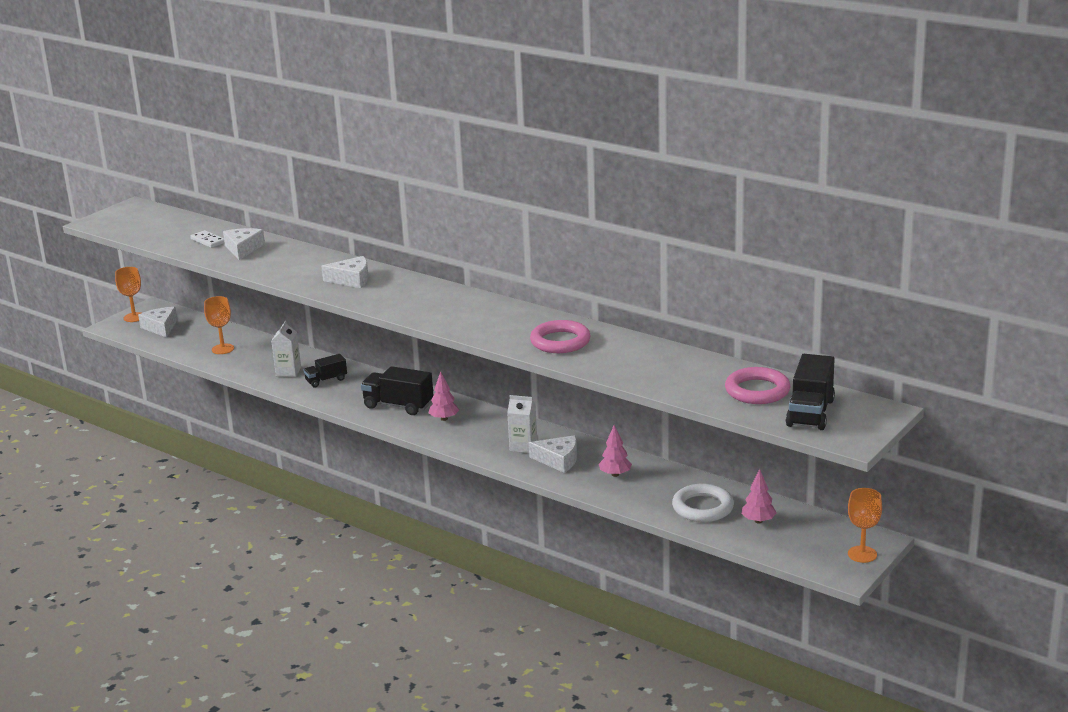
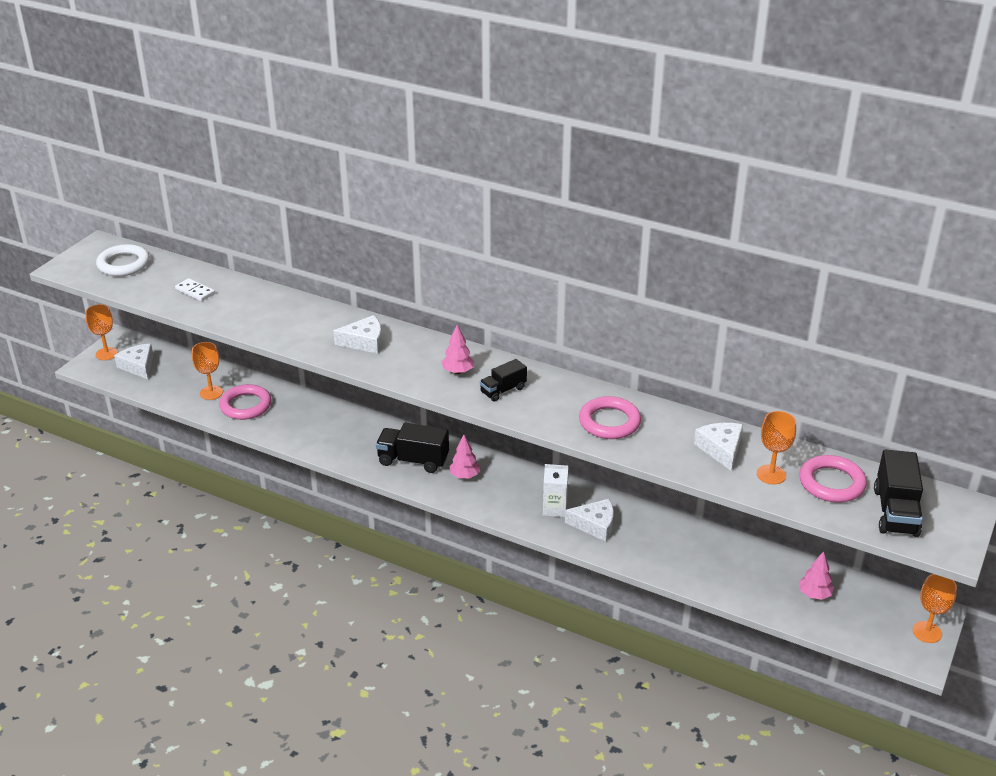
camera: 10 degrees left, 10 degrees up
(243, 249) = (236, 302): white cheese -> white cheese (721, 449)
(252, 359) = (246, 405): none -> pink ring
(288, 372) = (288, 420): white carton -> none
(326, 380) = (330, 430): black truck -> black truck (503, 390)
(615, 474) = (656, 541): pink tree -> pink tree (458, 371)
(700, 383) = (771, 474): none -> orange goblet
(703, 507) = (755, 580): white ring -> white ring (123, 264)

